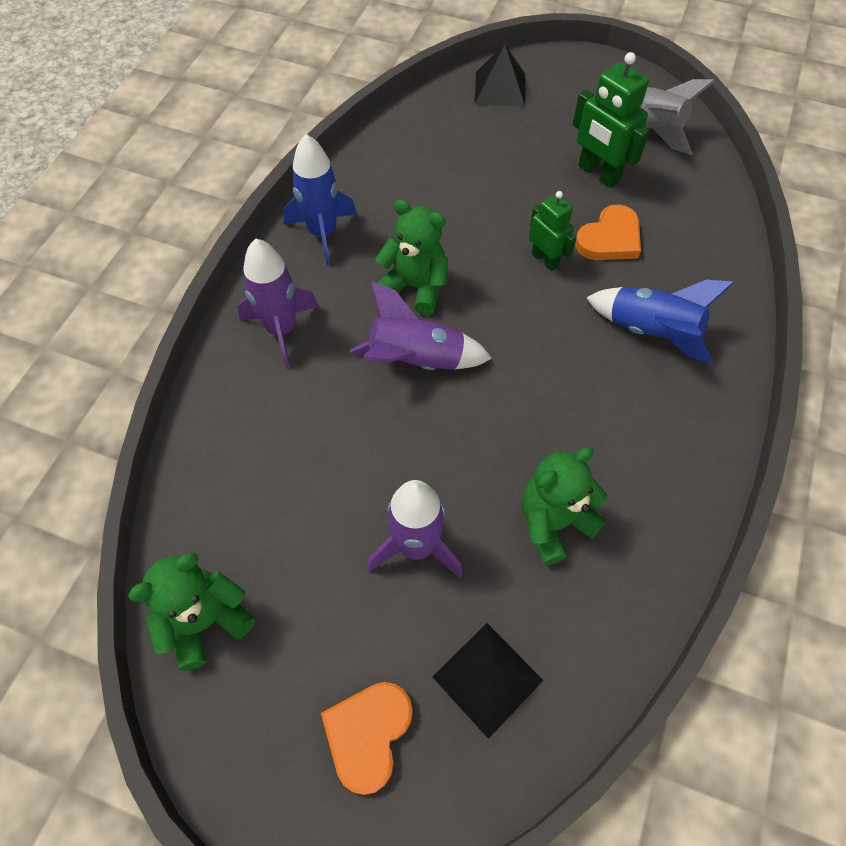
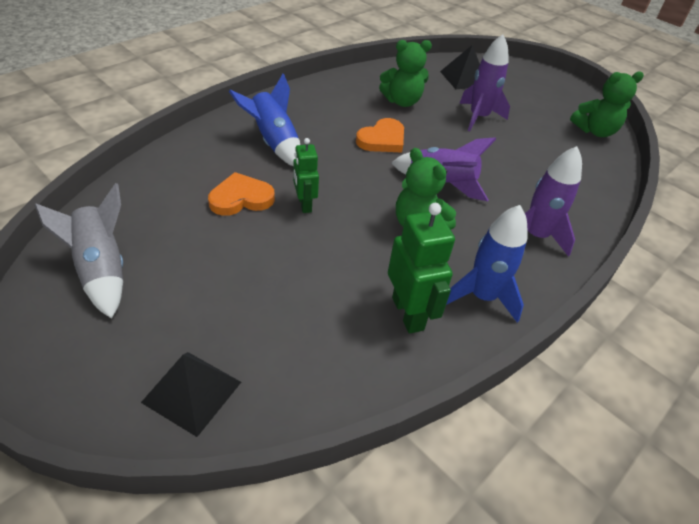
camera: 160 degrees left, 15 degrees down
(368, 734) = (521, 83): orange heart -> orange heart (382, 139)
(598, 173) = (194, 248): green robot -> green robot (408, 313)

